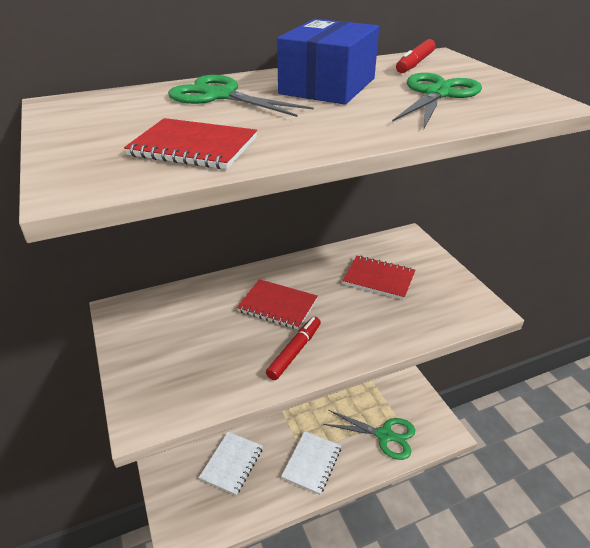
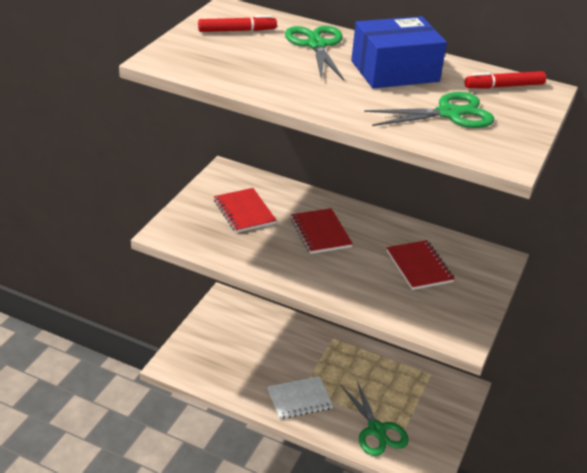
camera: 45 degrees right, 0 degrees up
(193, 147) = (240, 68): red notebook -> red notebook (244, 212)
(232, 463) = (248, 355): white notebook -> none
(294, 351) = (288, 263): red marker -> red marker (237, 30)

